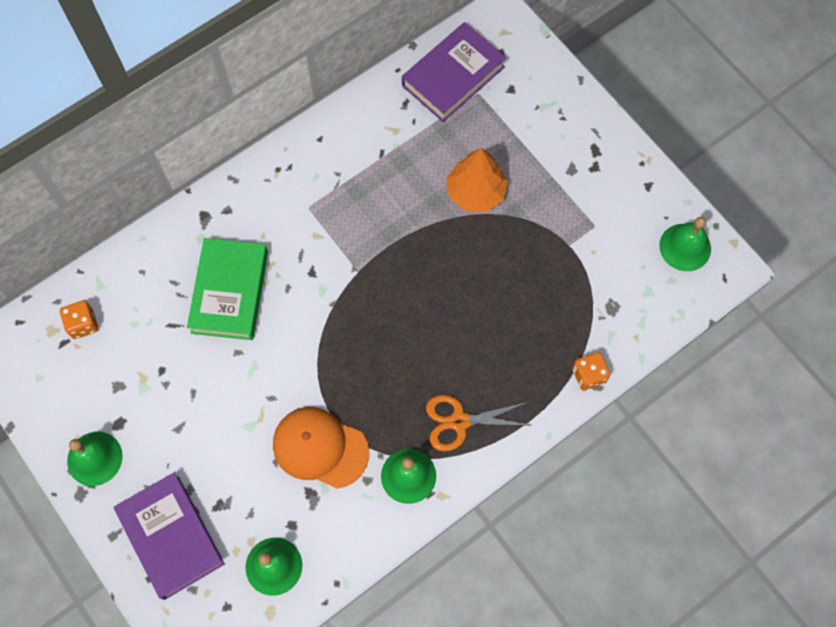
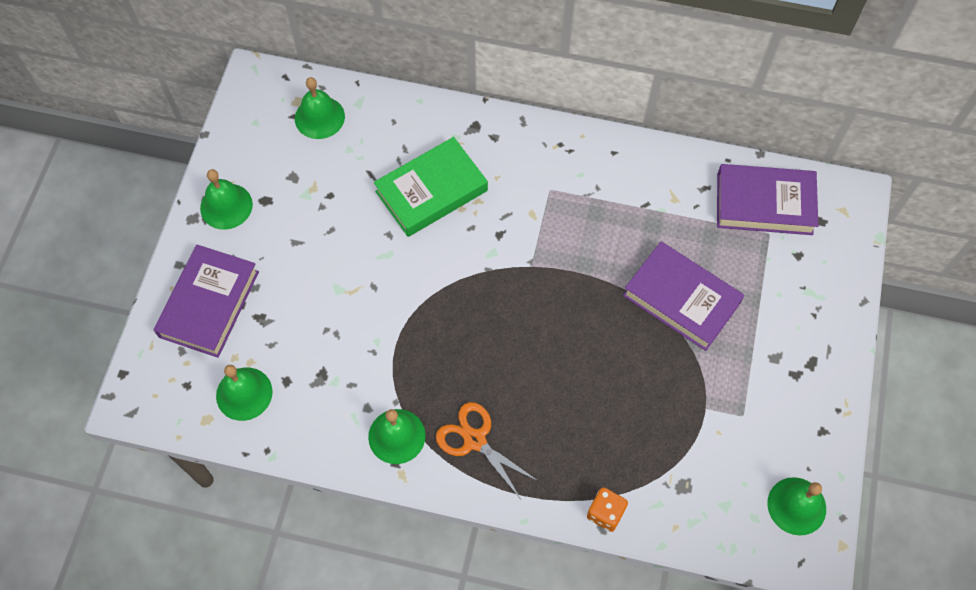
camera: 50 degrees right, 5 degrees down
(83, 324) = (319, 117): orange dice -> green bell
(320, 448) = (364, 353): orange cap -> none
(476, 192) = (681, 299): orange tree -> purple book

